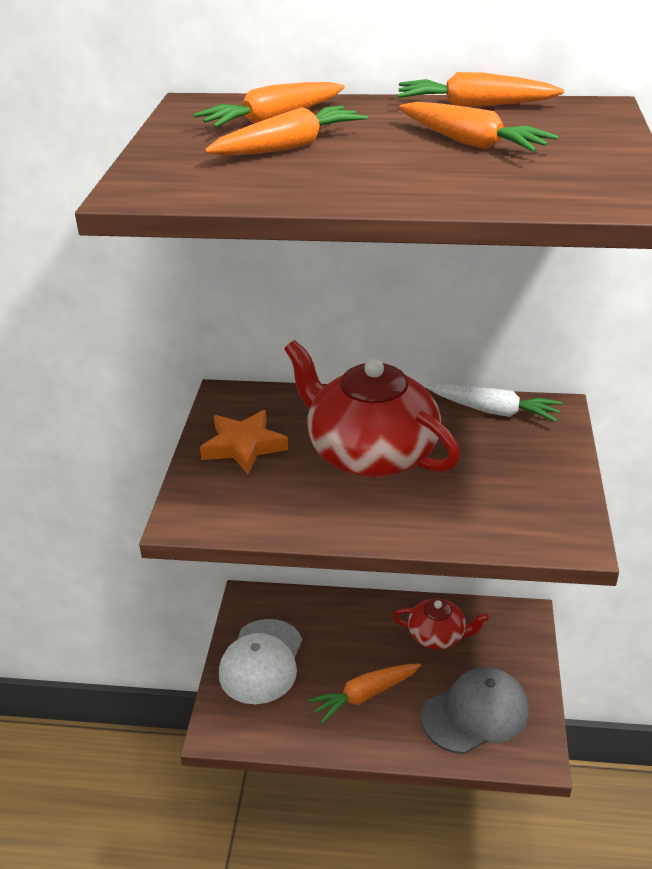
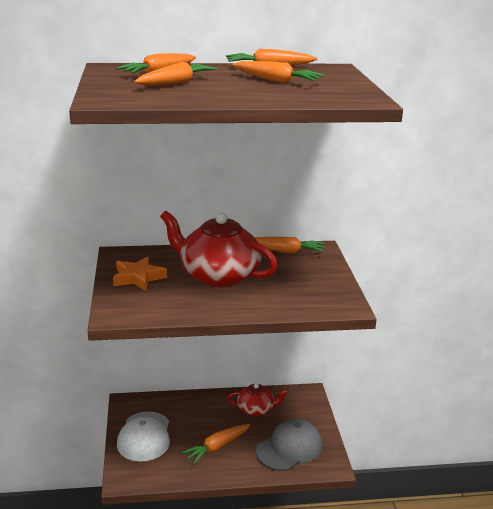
camera: 15 degrees left, 10 degrees down
(494, 411) = (286, 251): white carrot -> orange carrot

